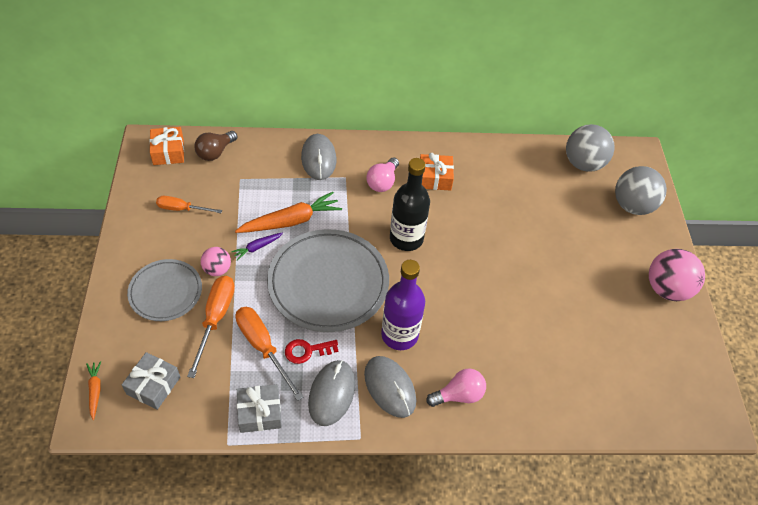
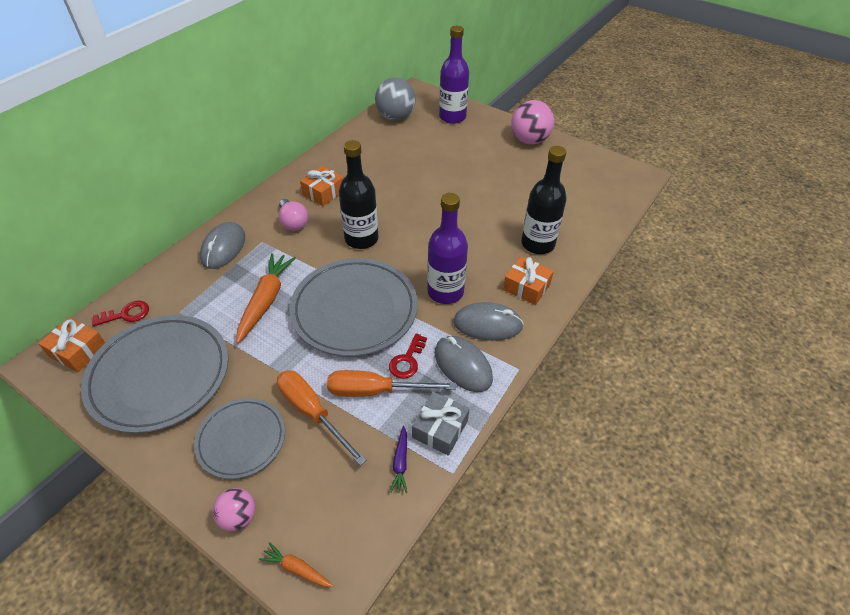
camera: 50 degrees left, 5 degrees down
(153, 385) = (338, 506): grey gift -> none
(182, 209) = (159, 375): orange screwdriver -> grey plate
(215, 152) = (126, 314): brown light bulb -> red key
(217, 269) = (259, 382): pink ball -> pink ball (239, 517)
(257, 247) = (267, 339): purple carrot -> purple carrot (400, 463)
(318, 159) = (223, 248): grey mouse -> grey mouse turned 75 degrees clockwise
(458, 395) = (526, 287): pink light bulb -> orange gift
(522, 375) = (537, 244): none -> black bottle
(632, 205) = (452, 117): grey ball -> purple bottle

